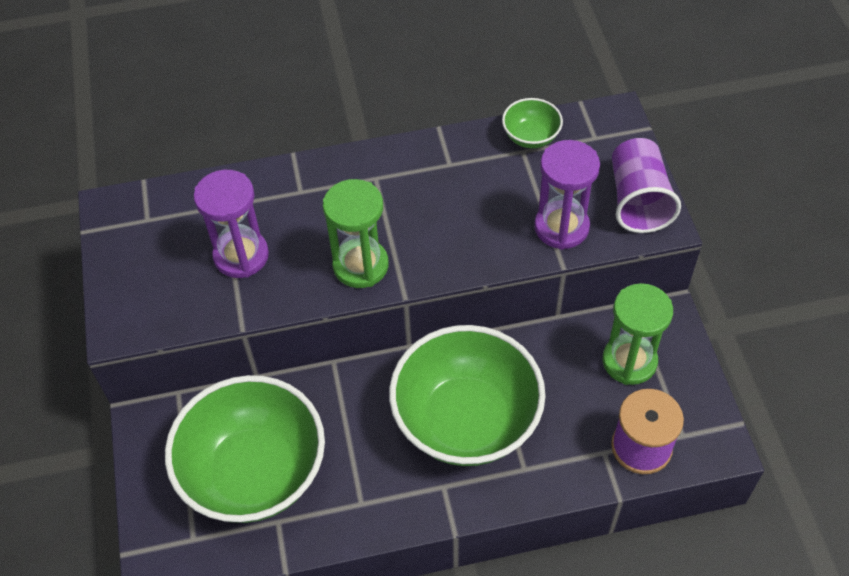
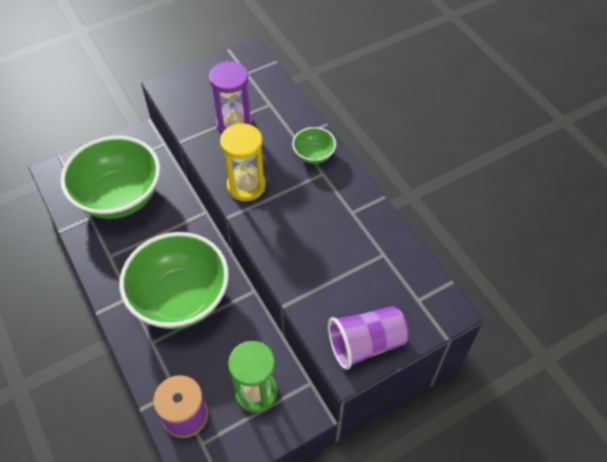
camera: 70 degrees right, 0 degrees up
(360, 265) = (246, 186): green hourglass -> yellow hourglass
(531, 137) = (400, 256): green bowl -> green bowl (314, 155)
(561, 227) = (320, 296): purple hourglass -> none

